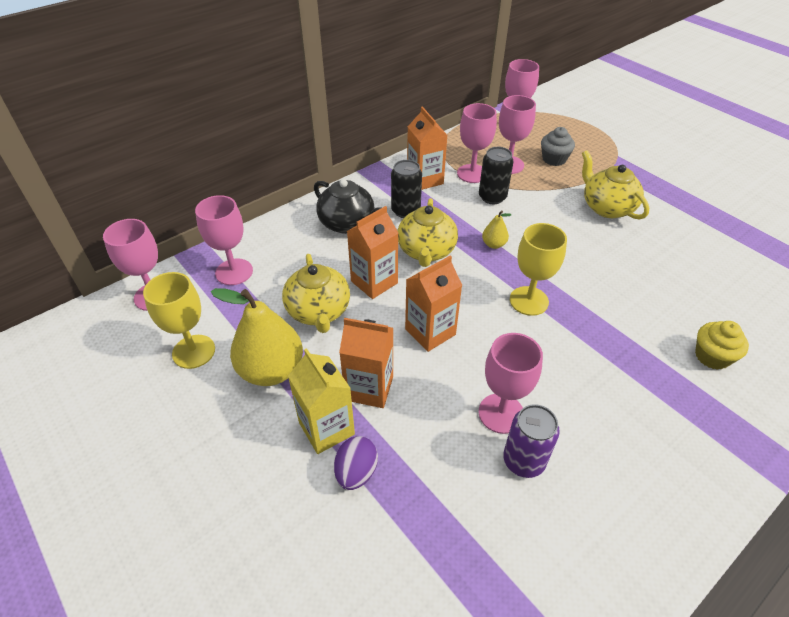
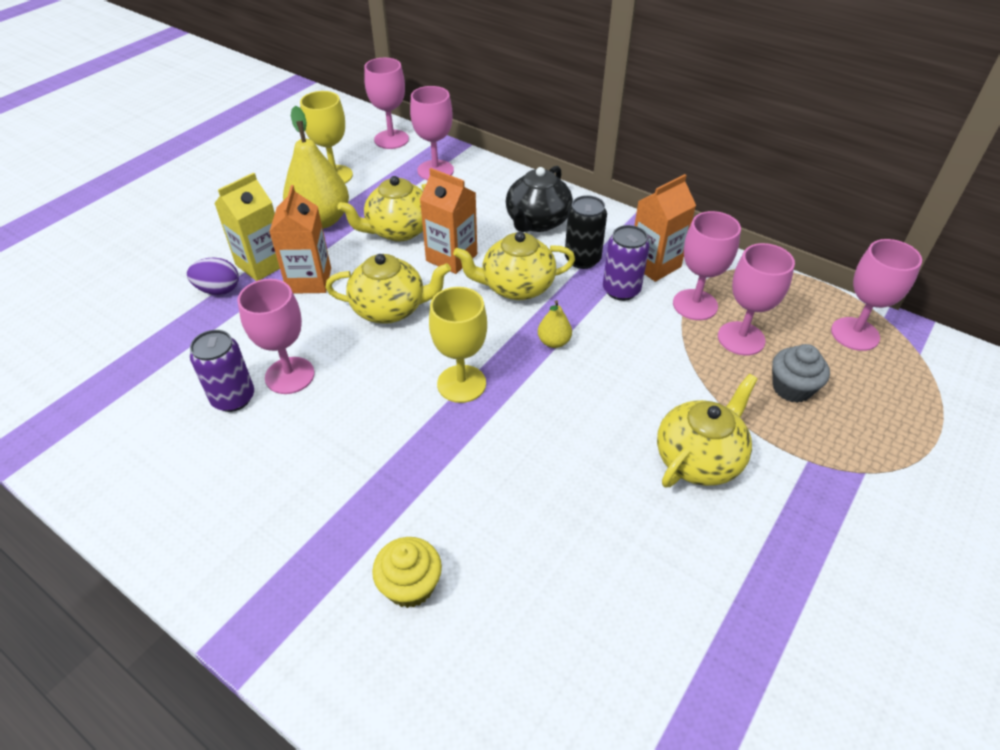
camera: 75 degrees right, 0 degrees up
(430, 332) = (390, 309): orange carton -> yellow teapot
(447, 201) = (621, 290): none -> purple can
(492, 197) = (652, 330): black can -> none

